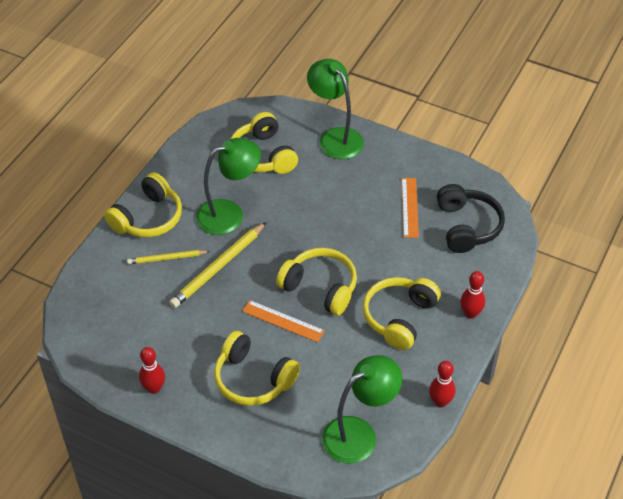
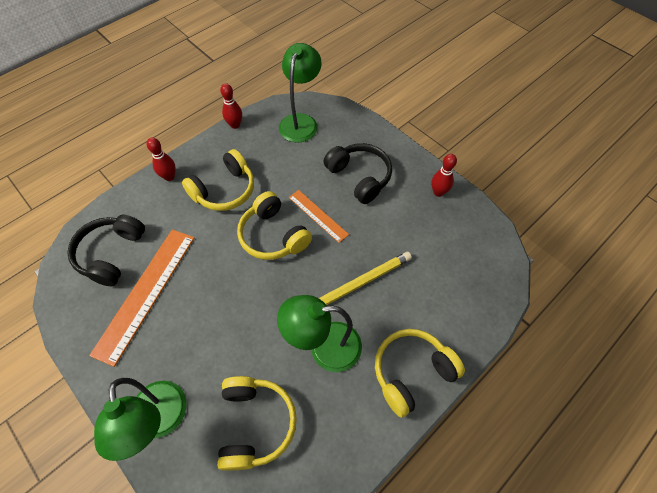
camera: 160 degrees left, 10 degrees up
(167, 258) = (402, 312): yellow pencil -> none
(253, 379) = (359, 177): yellow headphones -> black headphones
(359, 434) = (301, 121): green lamp -> green lamp turned 120 degrees clockwise
(409, 207) = (146, 293): orange ruler -> orange ruler, size x1.81

